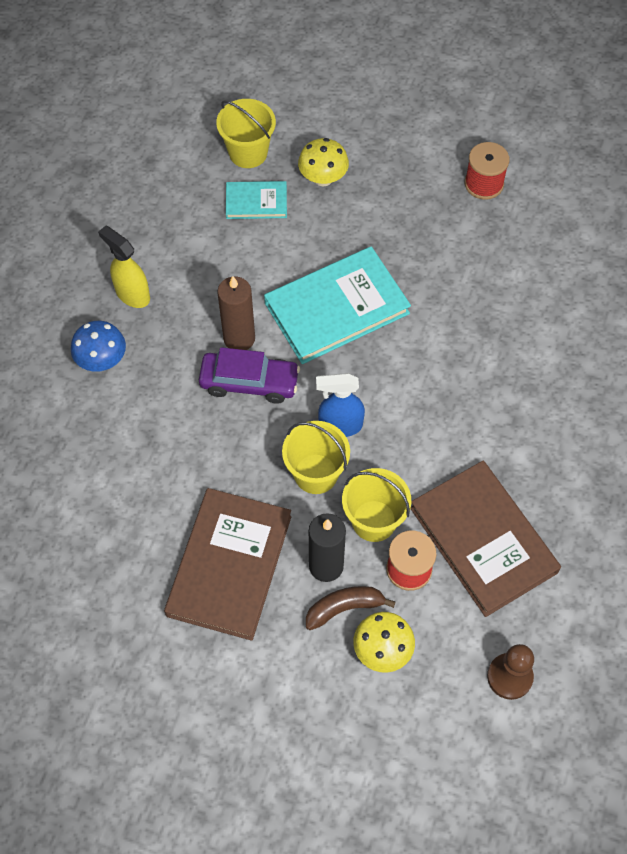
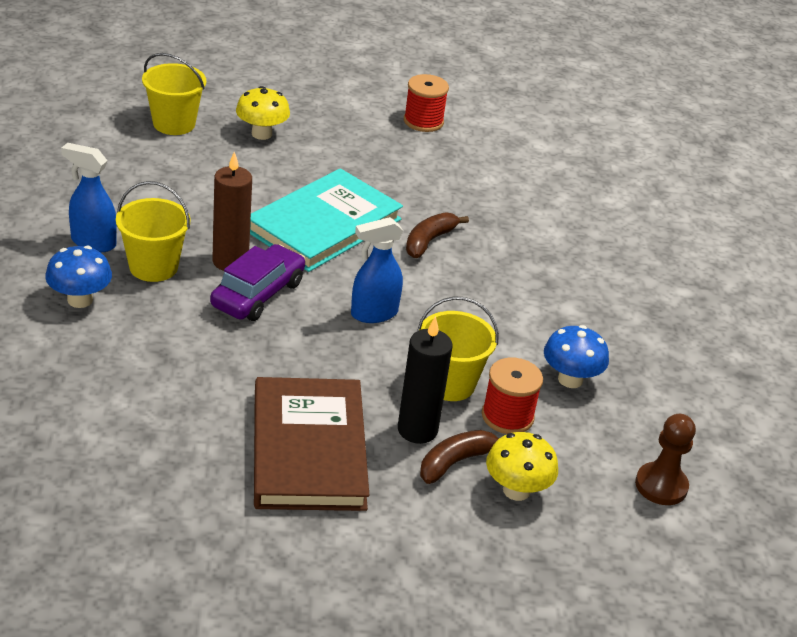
camera: 25 degrees left, 25 degrees down
(132, 294) = (93, 242): yellow spray bottle -> blue spray bottle
(249, 382) = (258, 294): purple car -> purple car turned 45 degrees counterclockwise
(256, 202) = (200, 158): turquoise book -> none
(316, 474) = (367, 356): yellow bucket -> yellow bucket (153, 267)
(424, 346) = (429, 241): none -> brown banana
(483, 540) = (570, 379): brown book -> blue mushroom

